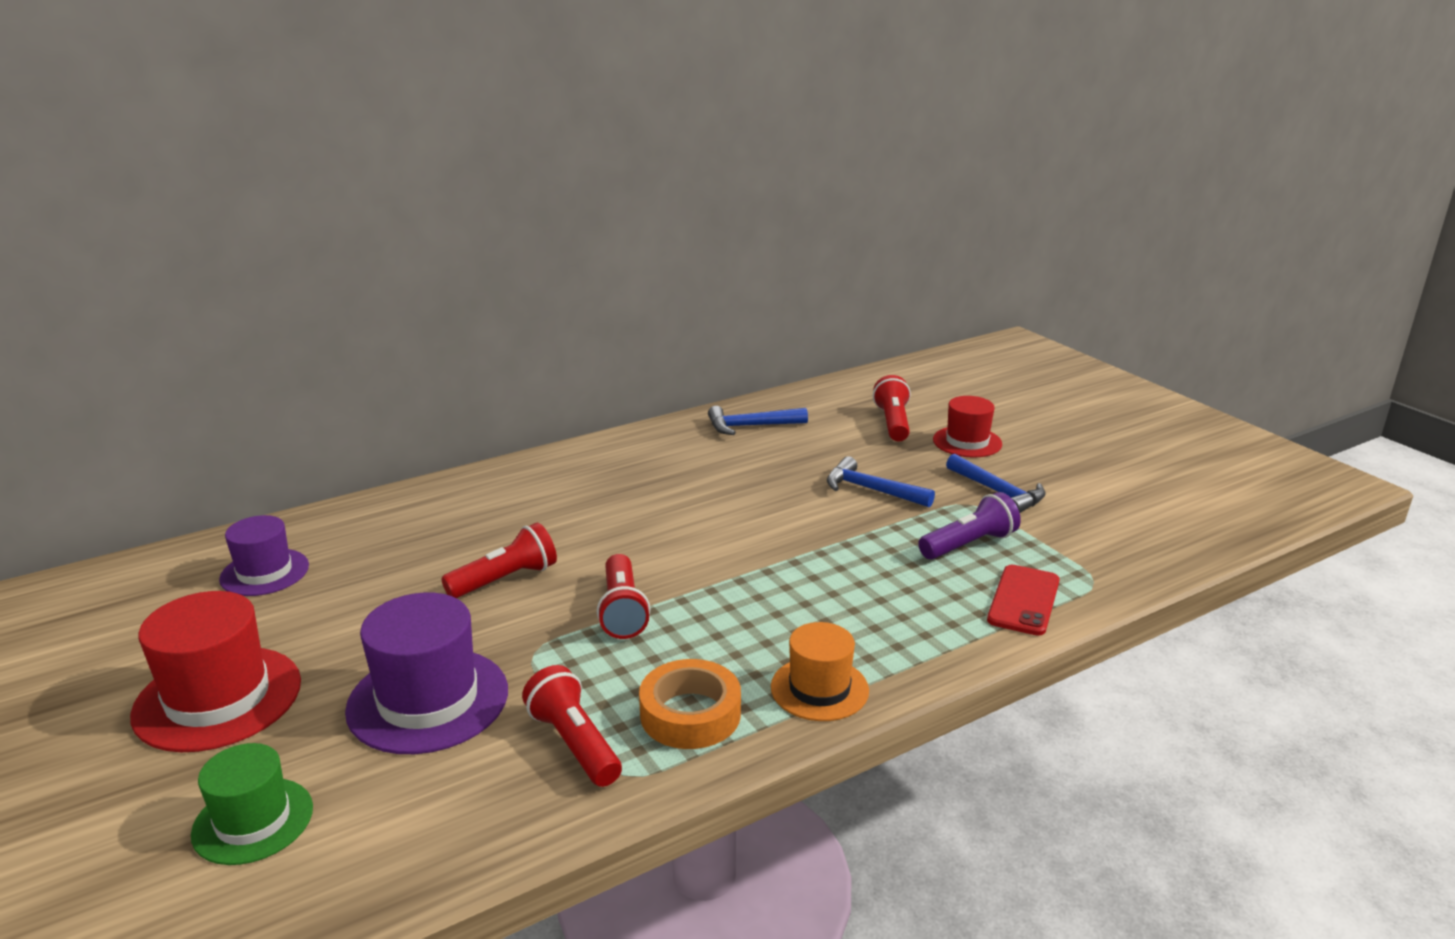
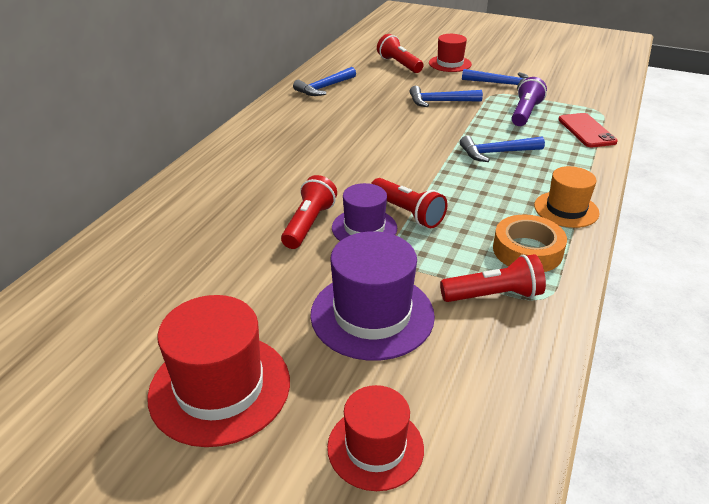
camera: 35 degrees left, 10 degrees up
(253, 821) = (375, 447): green hat -> red hat
(264, 572) = (119, 290): purple hat -> purple hat (364, 228)
(574, 743) = (494, 295): red flashlight -> red flashlight turned 150 degrees clockwise
(843, 582) = (497, 153): none -> blue hammer

